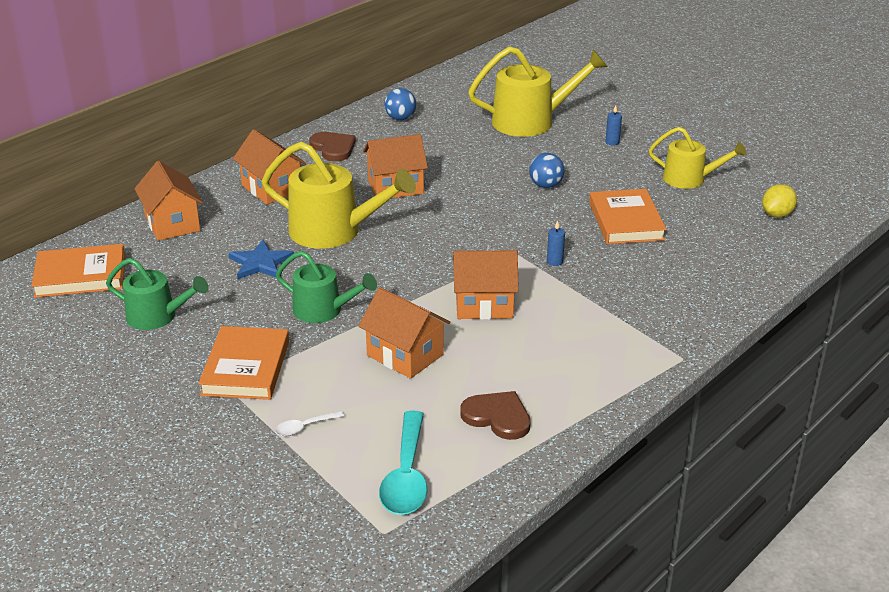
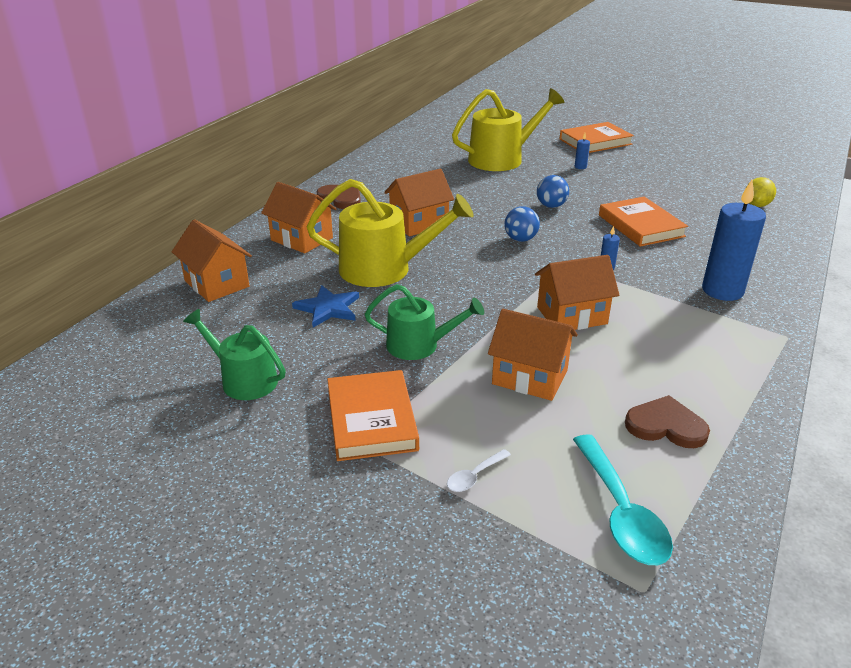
camera: 15 degrees left, 0 degrees up
(80, 276) = (137, 349): orange book -> orange book (595, 142)
(157, 316) = (244, 380): green watering can -> green watering can turned 150 degrees counterclockwise
(400, 118) = (388, 168): blue ball -> blue ball (520, 239)
(655, 303) = (722, 291): none -> blue candle
(689, 179) = (665, 187): yellow watering can -> none

